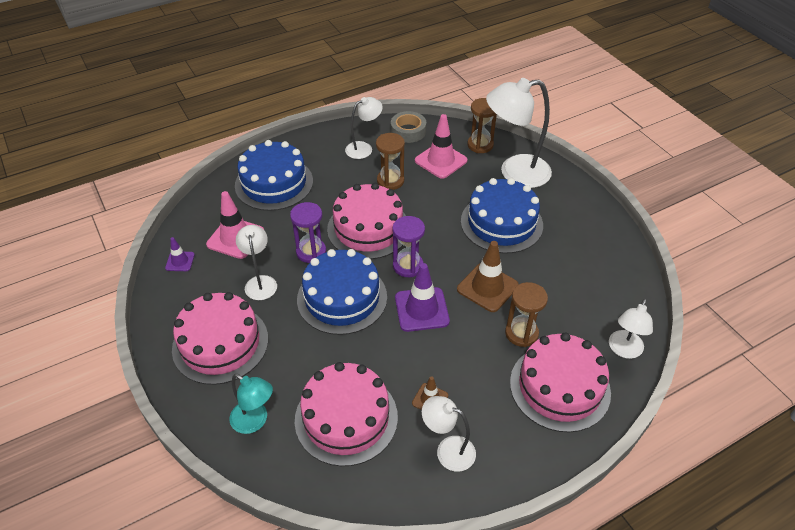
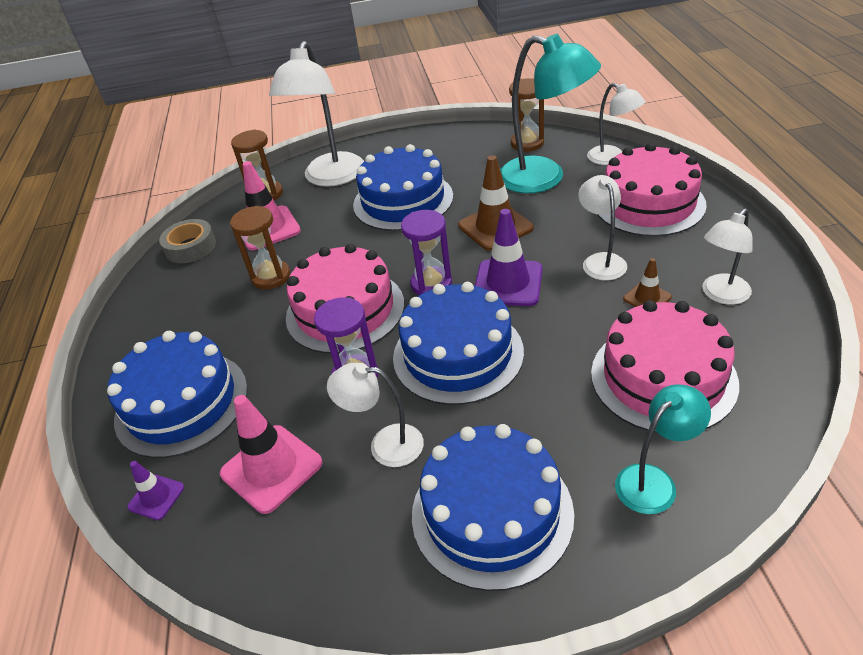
camera: 65 degrees left, 5 degrees down
(180, 261) = (279, 560): purple traffic cone -> purple traffic cone (156, 497)
(220, 343) = (492, 513): pink cake -> blue cake
(364, 148) = (188, 293): white lamp -> white lamp (600, 261)
(521, 333) = (570, 215): brown hourglass -> brown hourglass (527, 143)
(569, 306) = (544, 178): none -> turquoise lamp

